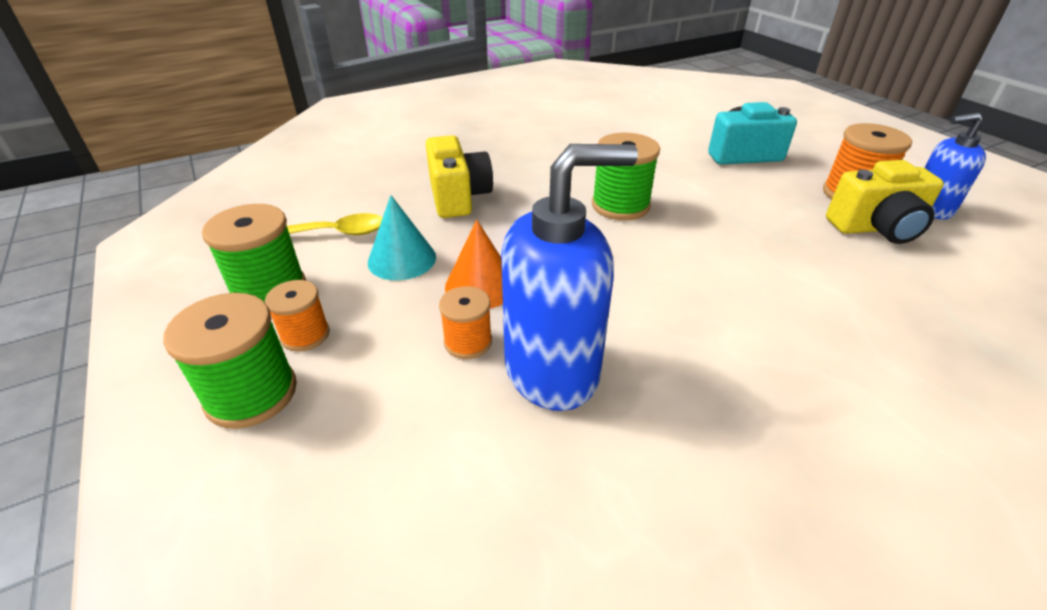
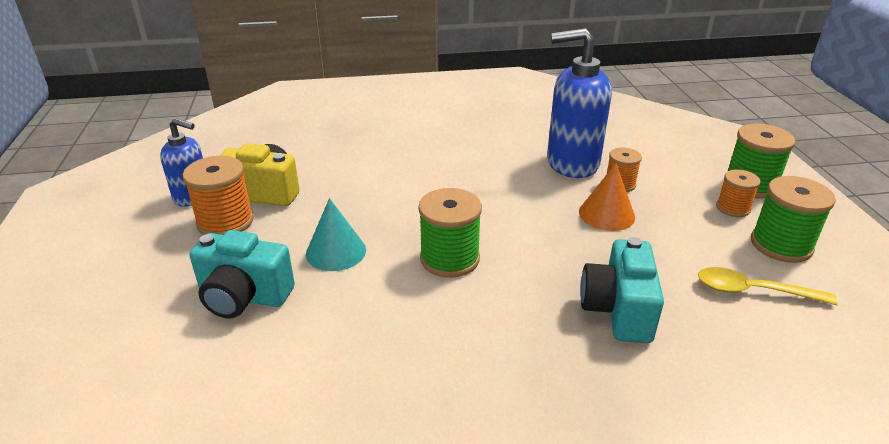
camera: 160 degrees left, 5 degrees down
(402, 259) = (673, 248): turquoise cone -> turquoise cone (336, 251)
(458, 197) = (618, 310): yellow camera -> turquoise camera

